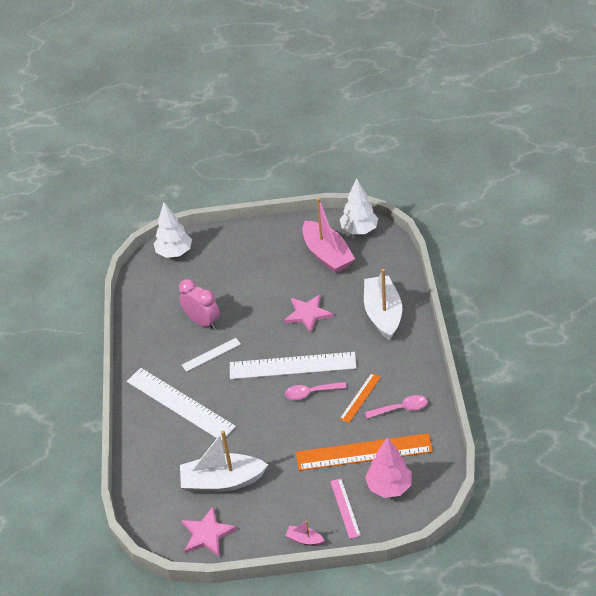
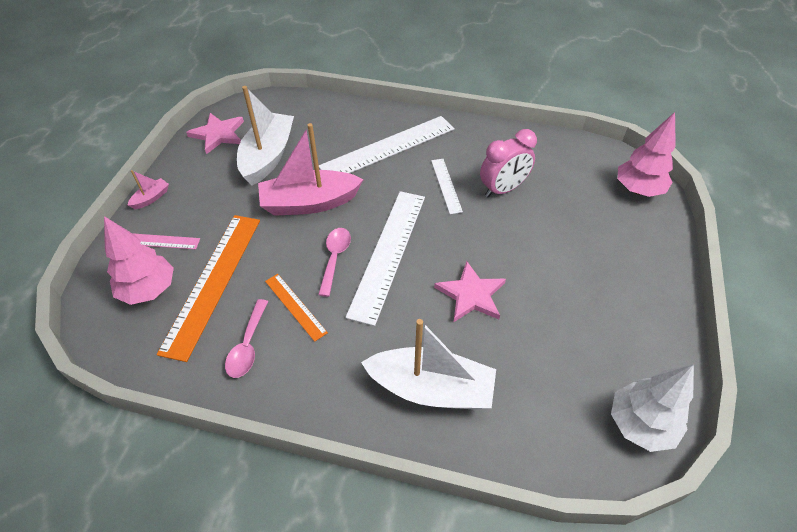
camera: 105 degrees right, 5 degrees up
(174, 253) = (638, 190): white tree -> pink tree
(327, 255) = (588, 356): pink boat -> pink boat (309, 203)

